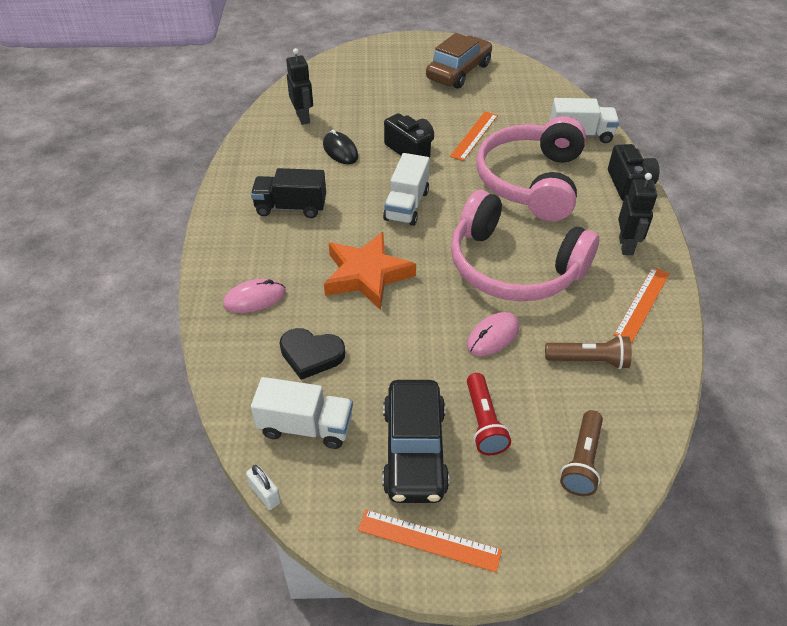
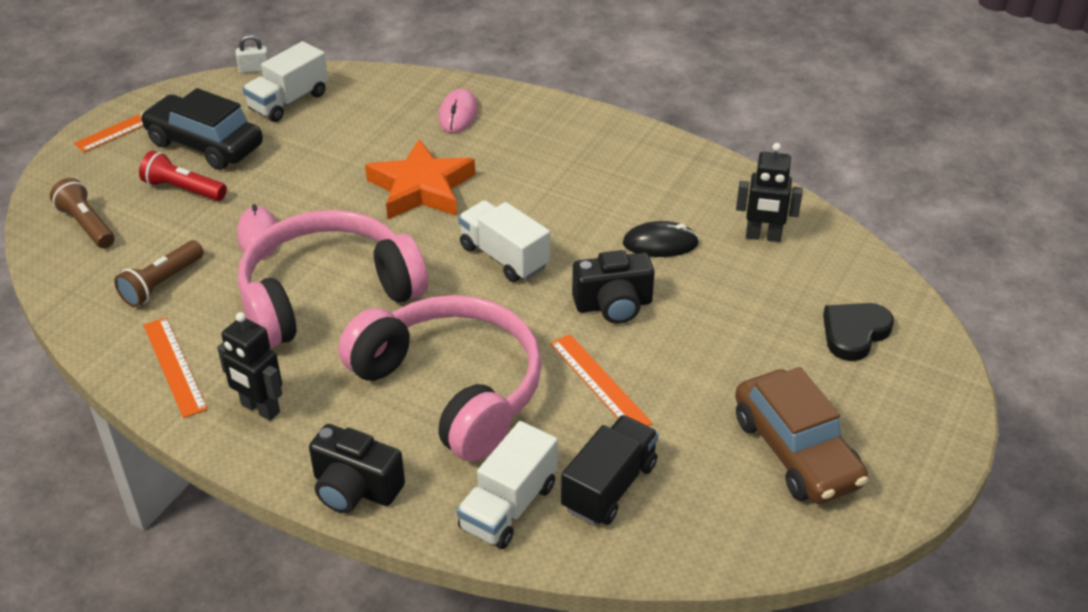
camera: 120 degrees right, 5 degrees down
(291, 207) = (577, 172): black truck -> black truck (609, 486)
(311, 355) = (357, 125): black heart -> black heart (854, 333)

